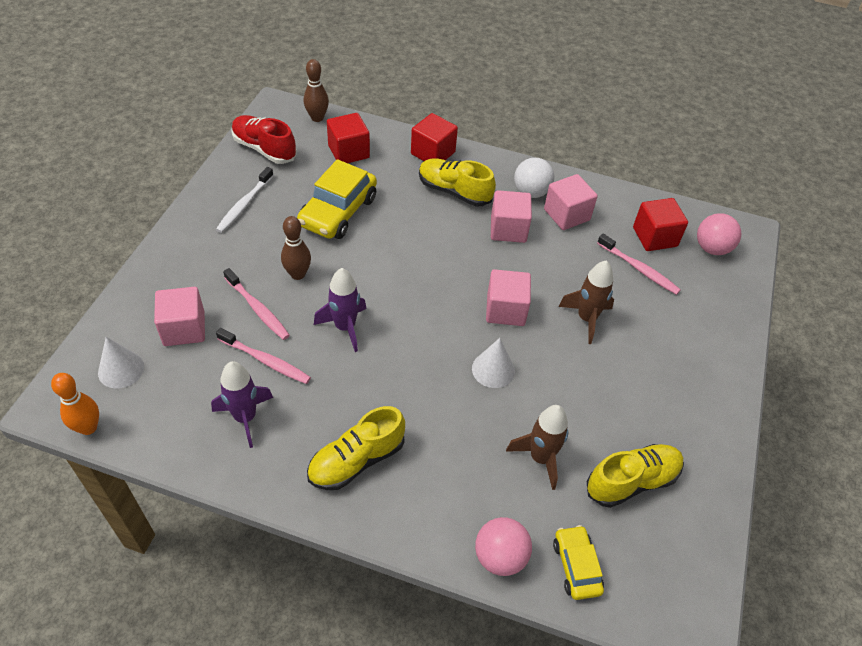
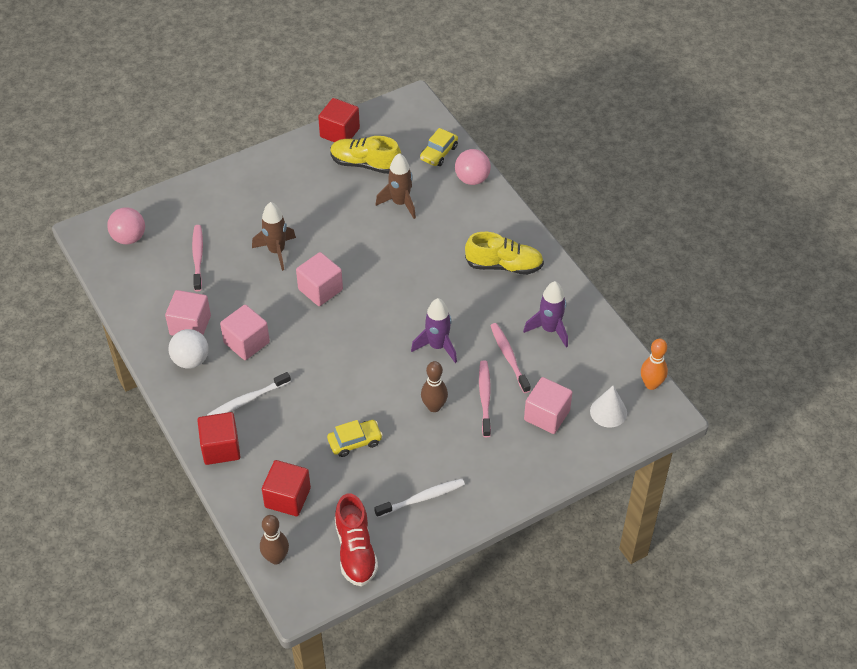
camera: 135 degrees left, 0 degrees up
(338, 212) = (355, 442): yellow car -> yellow car, size x0.57
(454, 191) = (247, 400): yellow shoe -> white toothbrush
(493, 369) = (372, 261): white cone -> none
(654, 237) = (154, 269): red cube -> red cube (339, 133)

